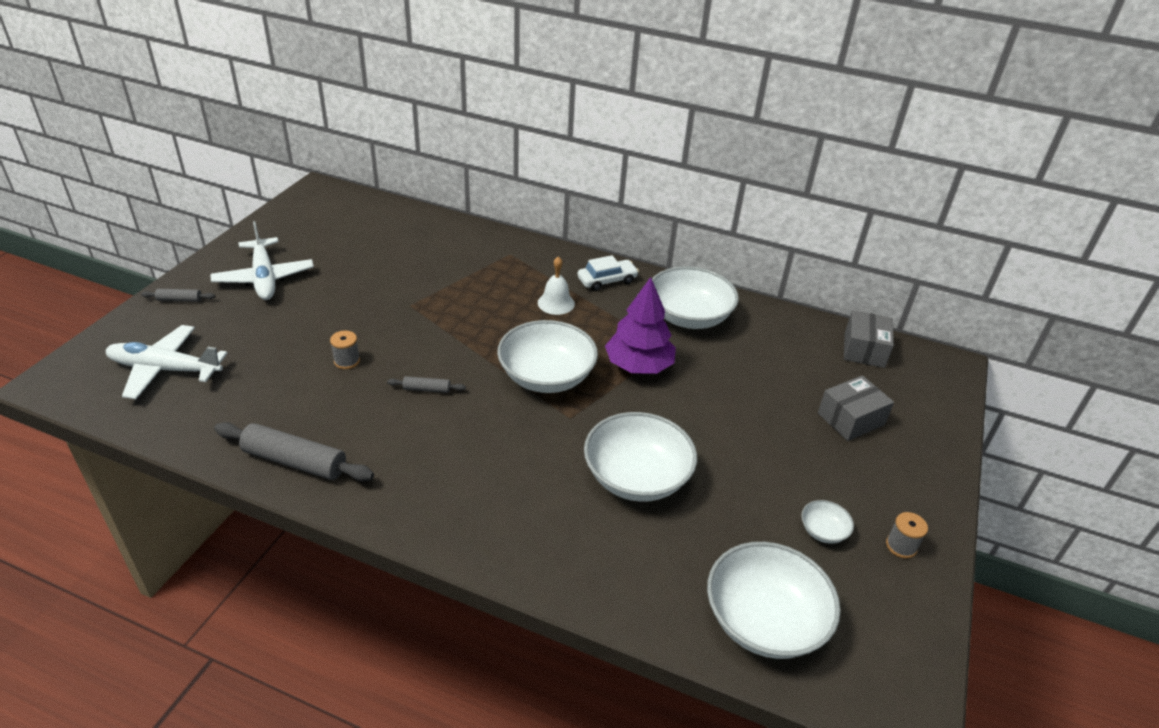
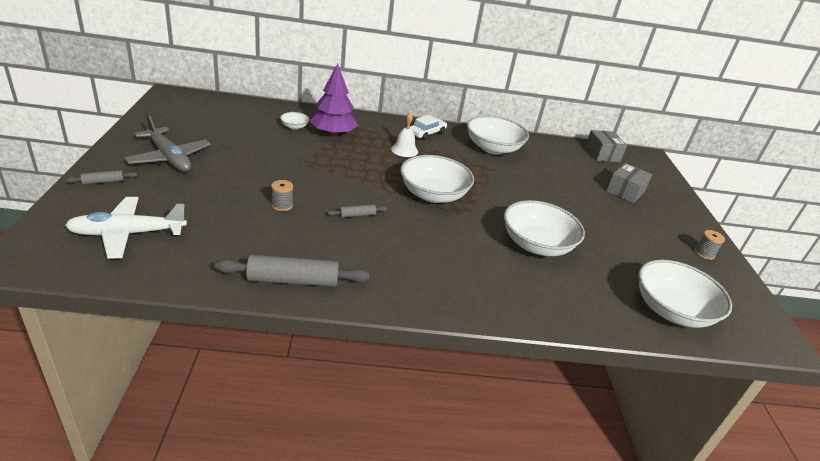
camera: 25 degrees left, 5 degrees down
(264, 278) = (169, 158): white plane -> grey plane
(639, 365) = (486, 180): purple tree -> purple tree (333, 133)
(823, 531) = (661, 254): white bowl -> white bowl (294, 127)

